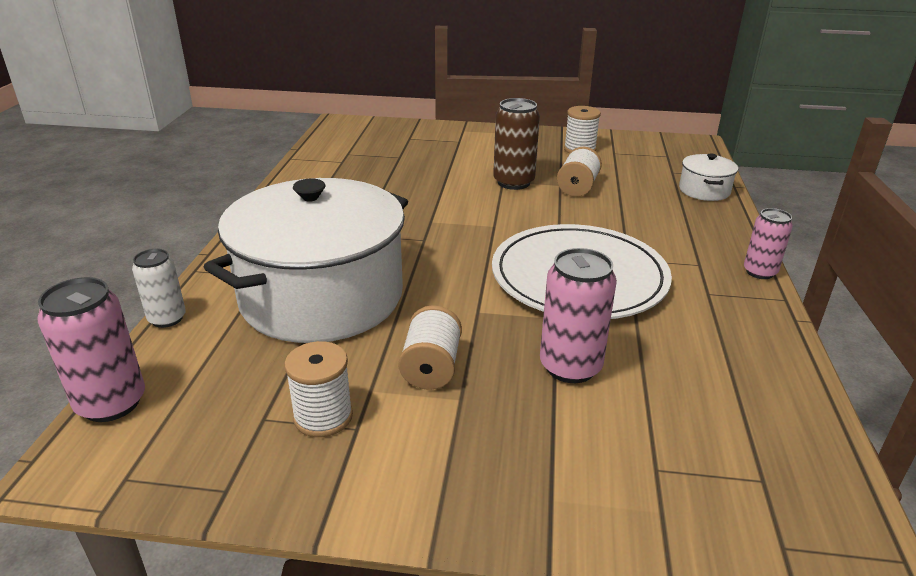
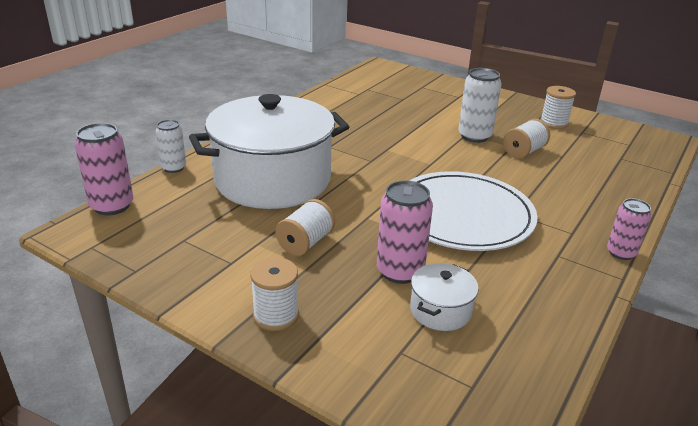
camera: 25 degrees right, 0 degrees up
(323, 417) = (217, 250): white spool -> white spool (276, 315)
(513, 182) = (474, 136): brown can -> white can
(704, 190) = (636, 179): white pot -> white pot (440, 310)

